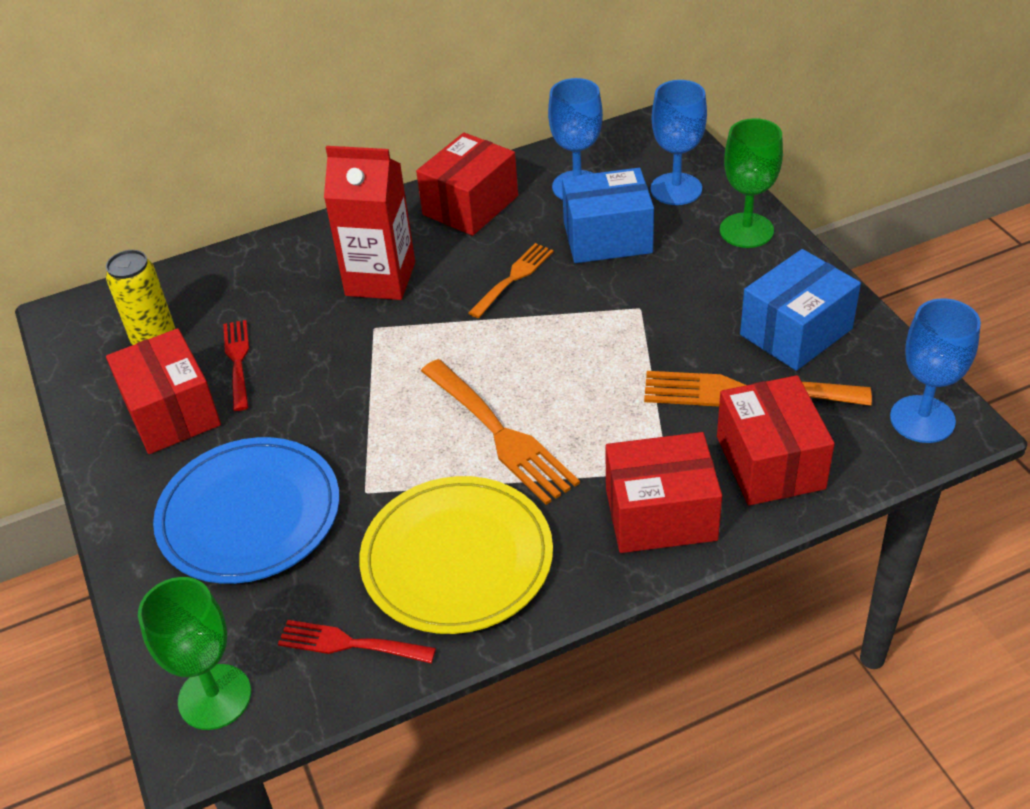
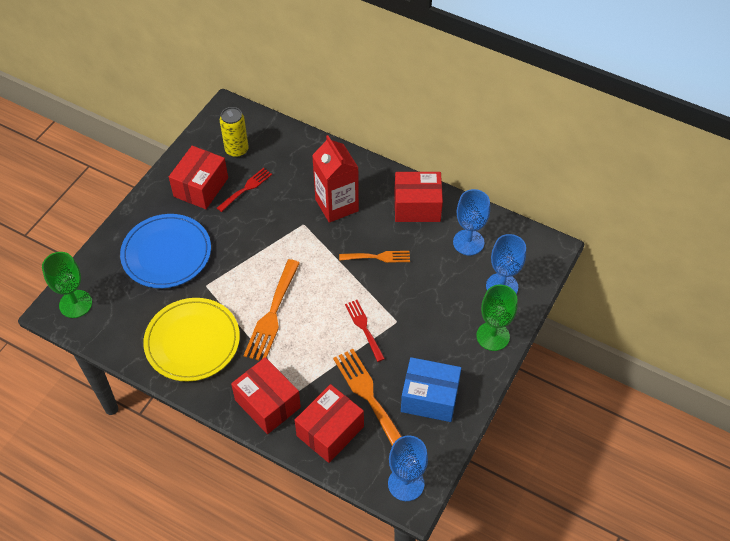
camera: 50 degrees right, 10 degrees up
(349, 644) = (126, 331): red fork -> red fork (364, 328)
(607, 237) = (438, 278): blue box -> none

